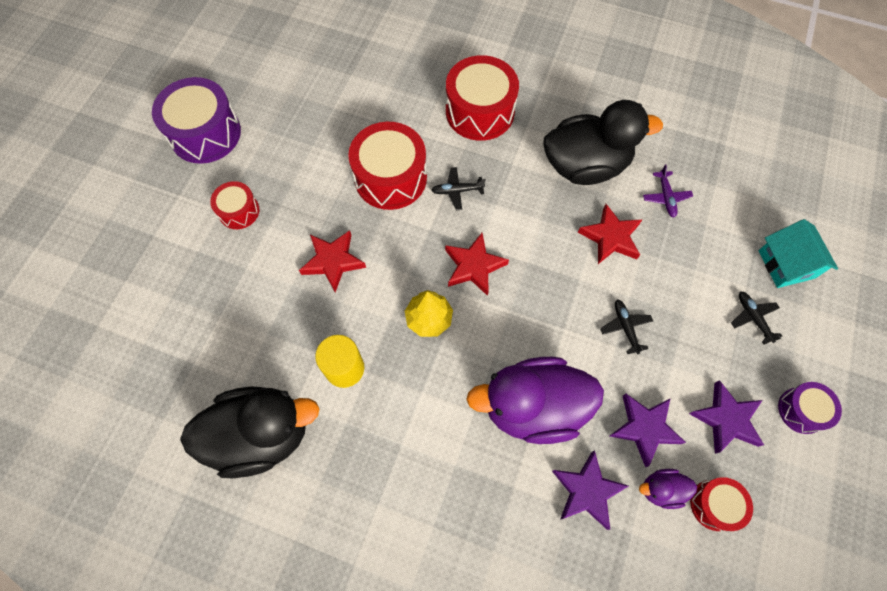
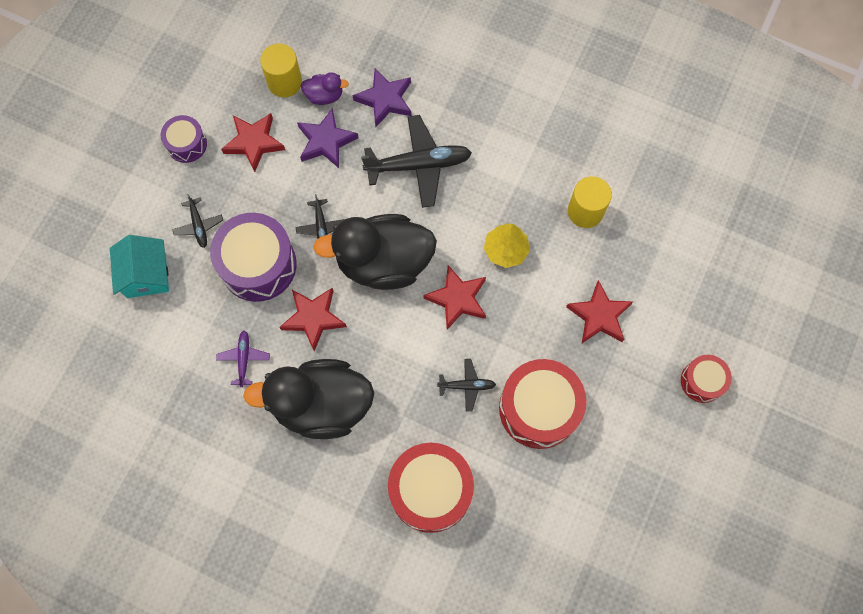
camera: 175 degrees left, 5 degrees up
(205, 133) = (754, 487): purple drum -> purple drum (258, 265)
(262, 435) = (655, 162): black duck -> black duck (383, 263)
(533, 407) = (419, 165): purple duck -> black plane
(714, 505) = (285, 82): red drum -> yellow cylinder
(726, 419) = (254, 143): purple star -> red star

